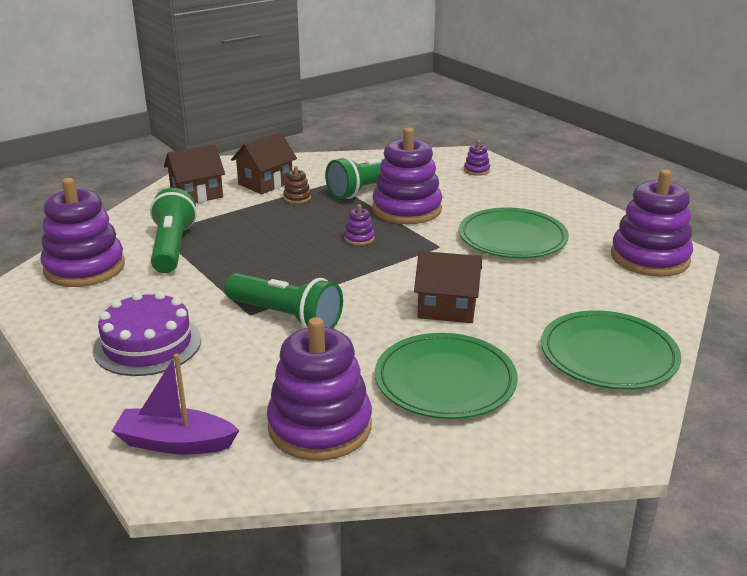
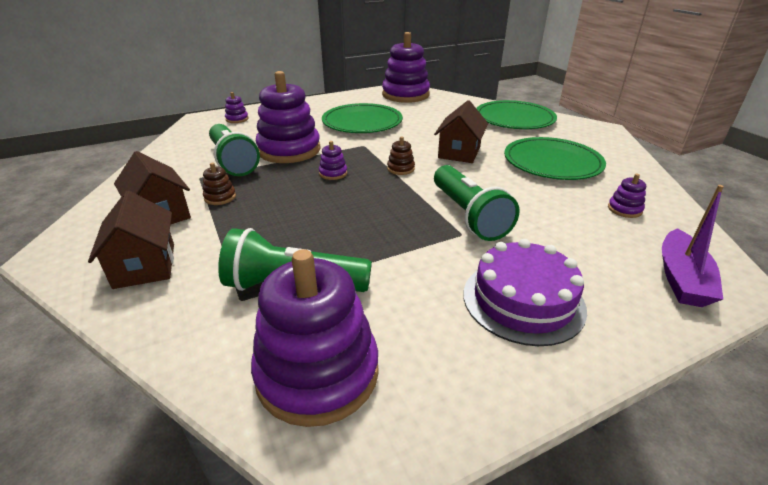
camera: 80 degrees left, 5 degrees up
(286, 317) = (468, 215): green flashlight -> green flashlight turned 120 degrees clockwise
(320, 427) = (624, 209): purple stacking toy -> purple stacking toy, size x0.41
(384, 273) = (400, 169): none -> brown stacking toy

